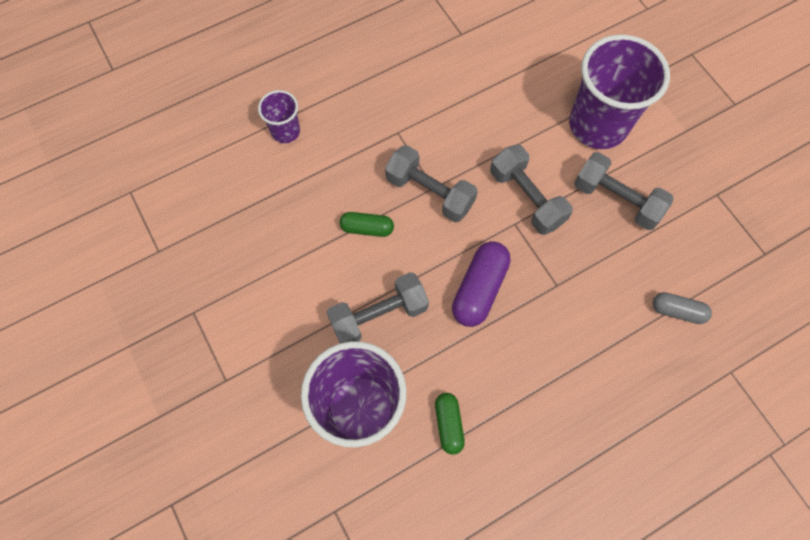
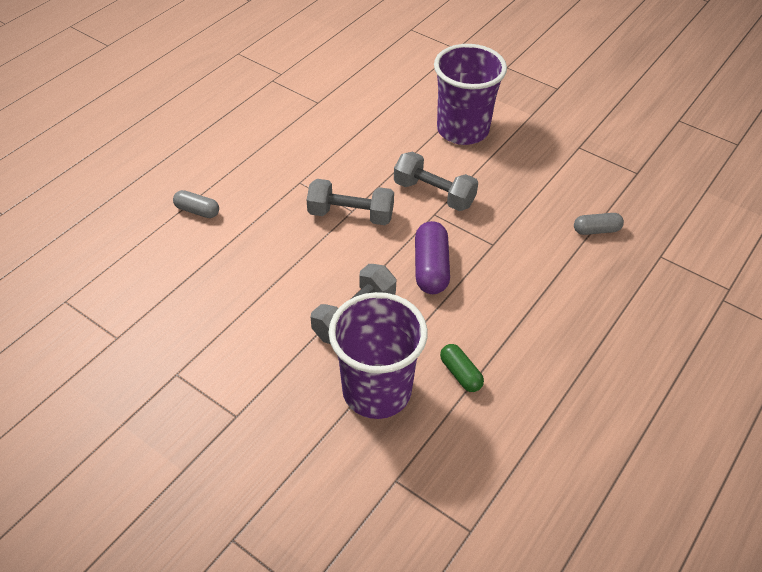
camera: 25 degrees left, 20 degrees down
(285, 131) = (197, 211): purple cup -> grey capsule
(367, 228) = (309, 257): green capsule -> none
(616, 200) = (506, 173): grey dumbbell -> none

